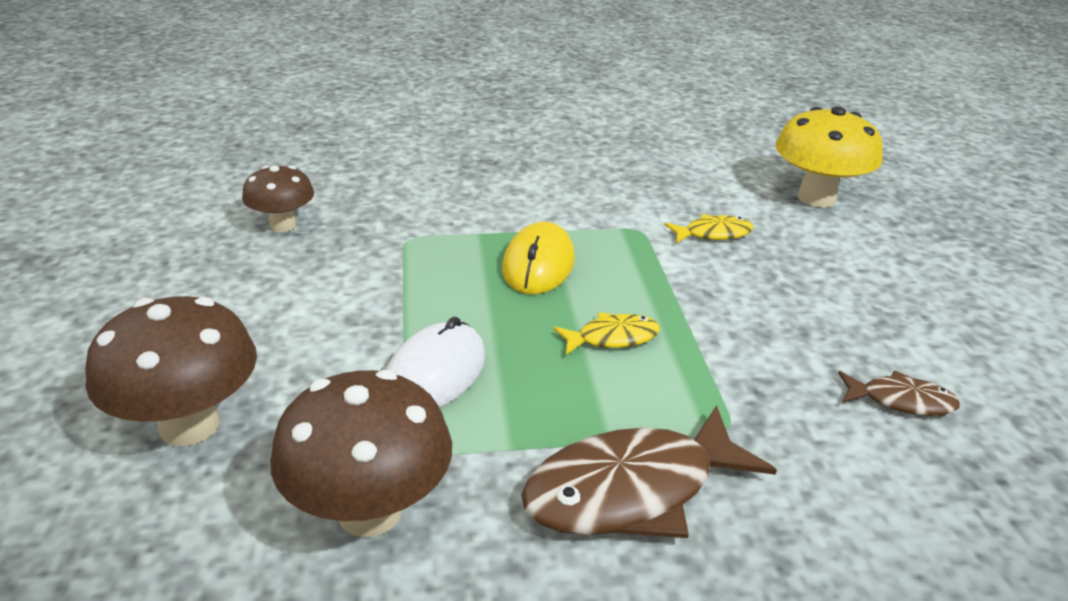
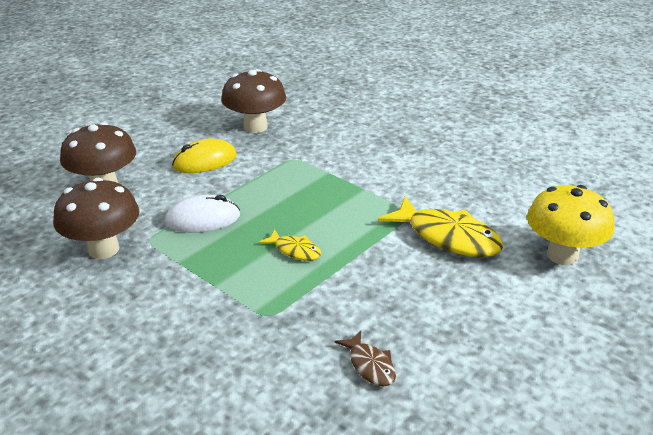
camera: 50 degrees right, 0 degrees up
(283, 225) = (255, 127): brown mushroom -> brown mushroom, size x1.61
(538, 264) = (327, 201): yellow mouse -> yellow mouse (204, 161)
(632, 490) = (188, 306): brown fish -> none
(713, 234) = (448, 237): yellow fish -> yellow fish, size x1.96

